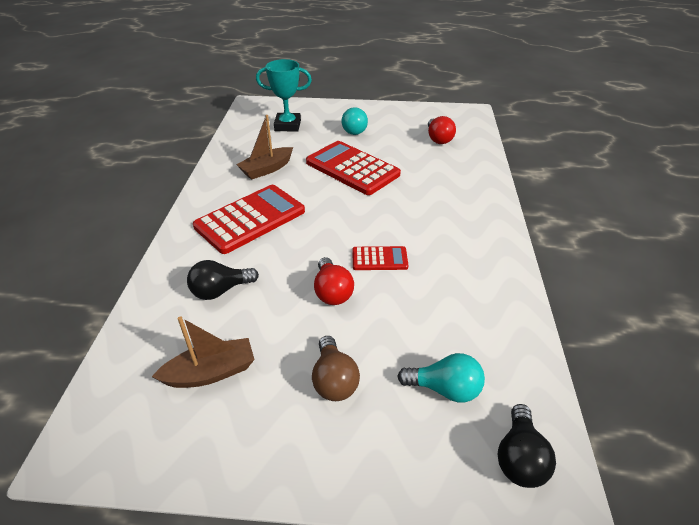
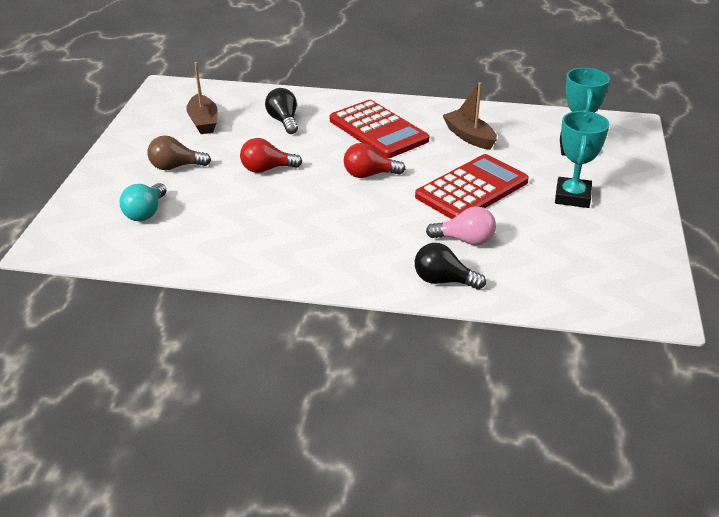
camera: 95 degrees right, 5 degrees down
(356, 130) = (572, 197): turquoise light bulb -> turquoise trophy
(379, 259) = (304, 195): red calculator -> none
(424, 172) = (465, 240): none -> pink light bulb
(438, 139) = (556, 264): red light bulb -> red light bulb (369, 175)
(519, 458) = (75, 236): black light bulb -> black light bulb (443, 281)

